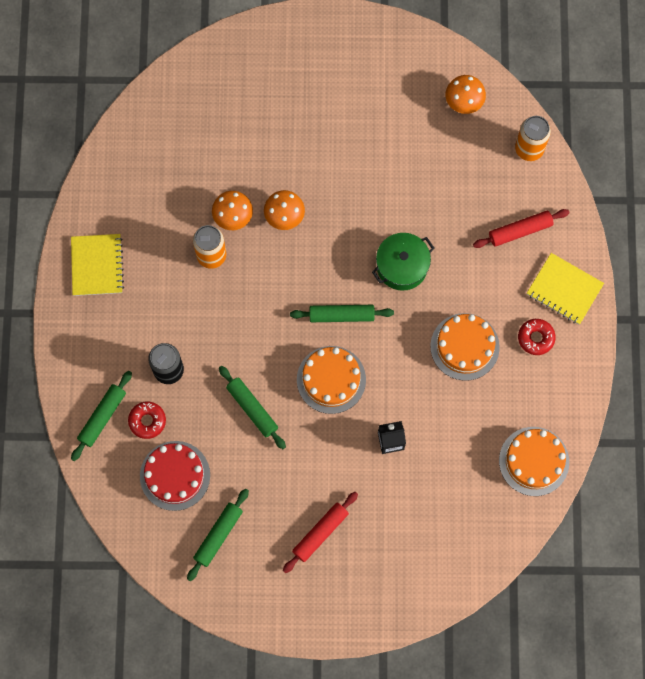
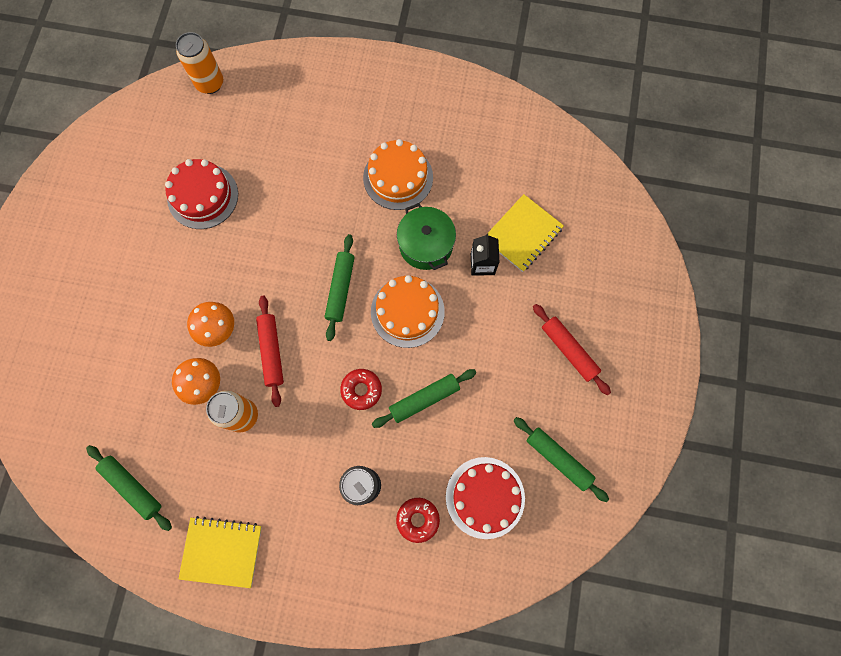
camera: 80 degrees left, 0 degrees up
(102, 417) = (404, 572): green rolling pin -> green rolling pin (133, 487)
(402, 266) = (301, 221): green pot -> green pot (426, 245)
(409, 172) = (203, 196): none -> red cake
(464, 102) = (143, 132): orange mushroom -> none
(520, 231) = (291, 107): red rolling pin -> red rolling pin (272, 352)
(534, 461) = (523, 137): orange cake -> none
(536, 338) = (402, 113): red donut -> red donut (361, 390)
(564, 289) = (359, 80): yellow notebook -> yellow notebook (522, 234)

